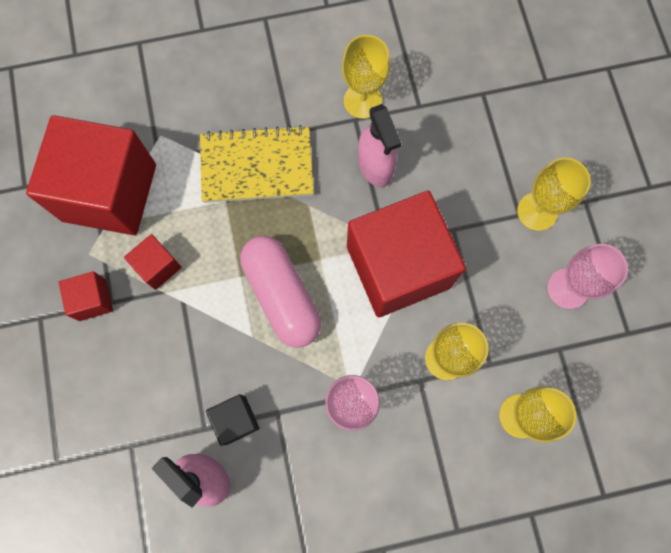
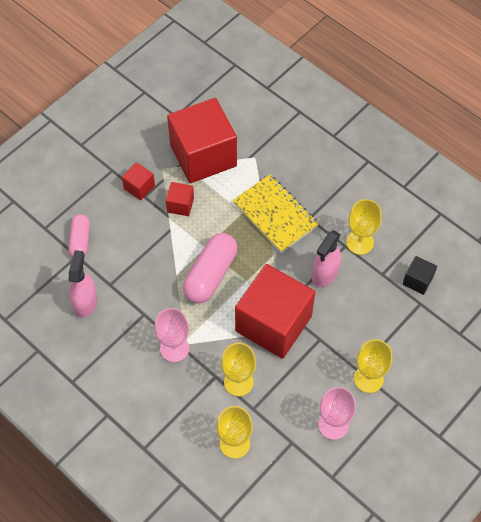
camera: 55 degrees right, 15 degrees down
(112, 426) = (80, 241): none -> pink capsule
(236, 420) = (125, 296): black cube -> black cube (417, 280)

